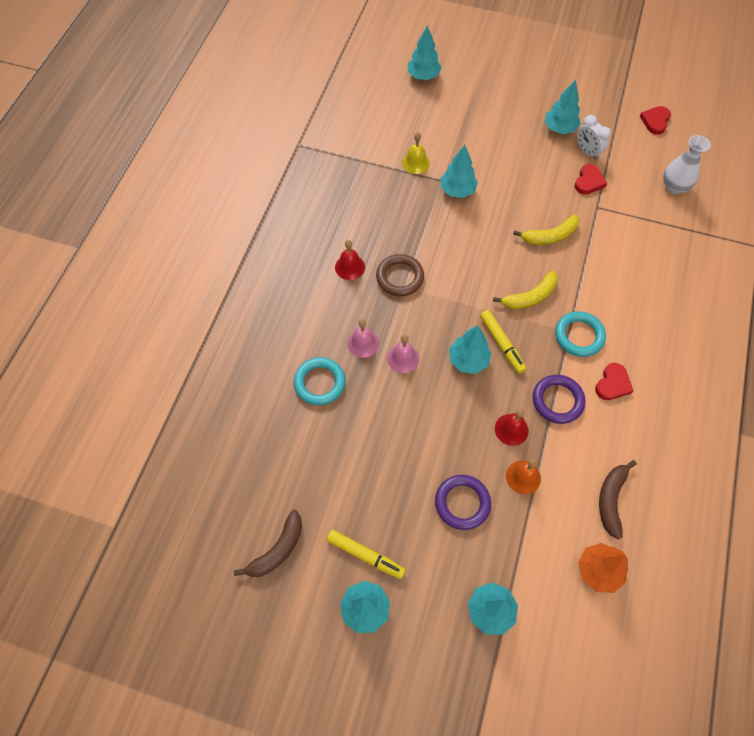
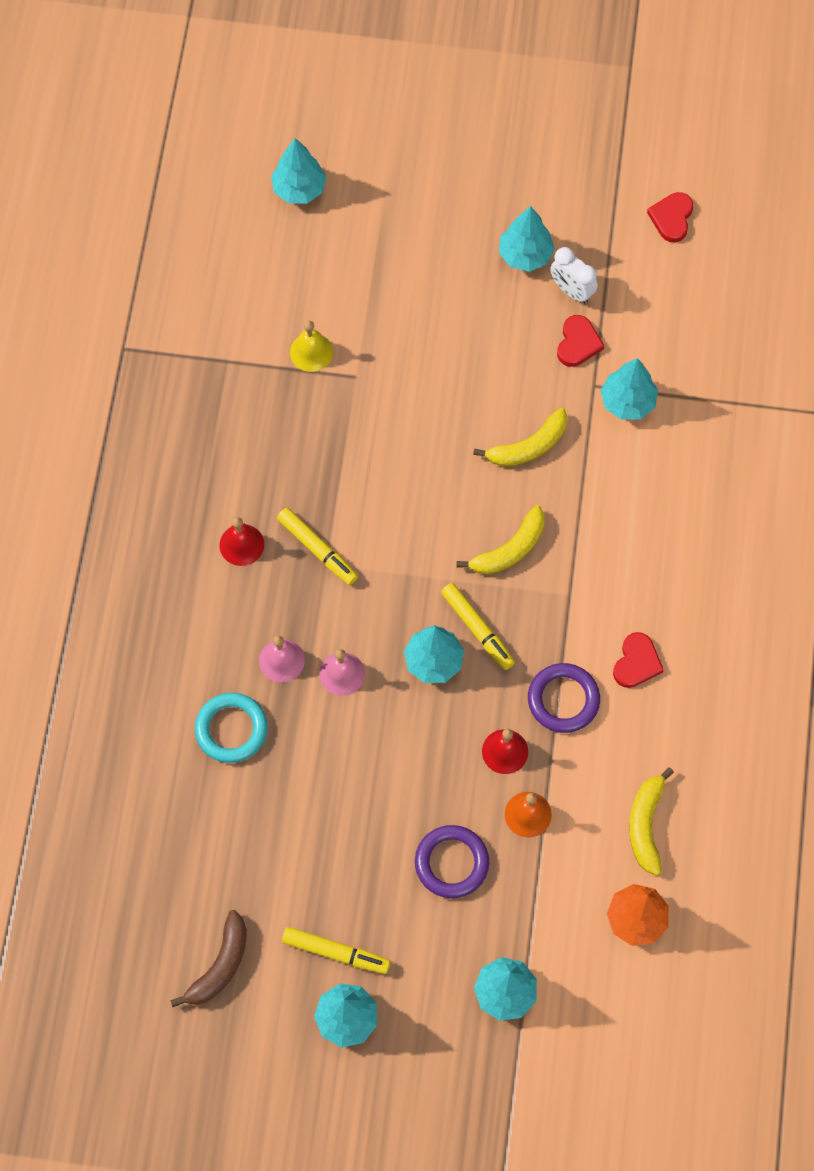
camera: 10 degrees left, 5 degrees up
(400, 277) = (317, 549): brown ring -> yellow marker
(457, 190) = (381, 391): turquoise tree -> turquoise tree (627, 402)
(579, 336) = (584, 598): turquoise ring -> none
(611, 499) = (646, 824): brown banana -> yellow banana
(674, 186) = (706, 332): white vase -> none

